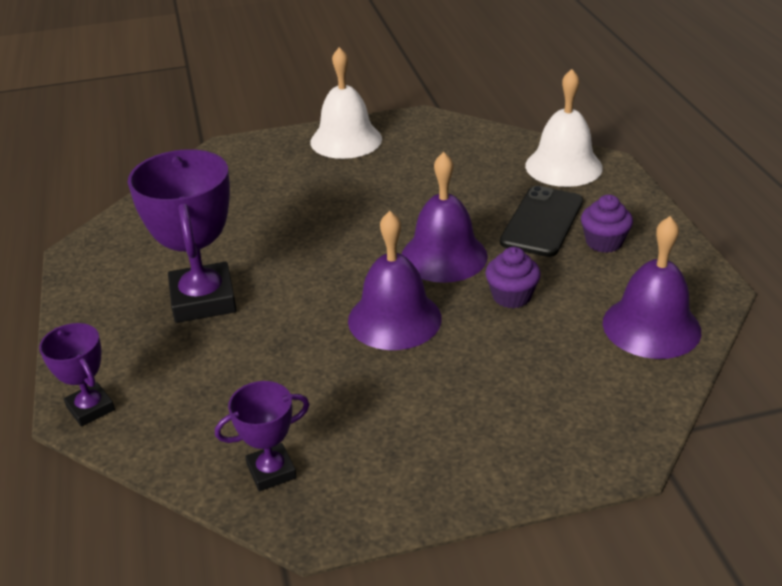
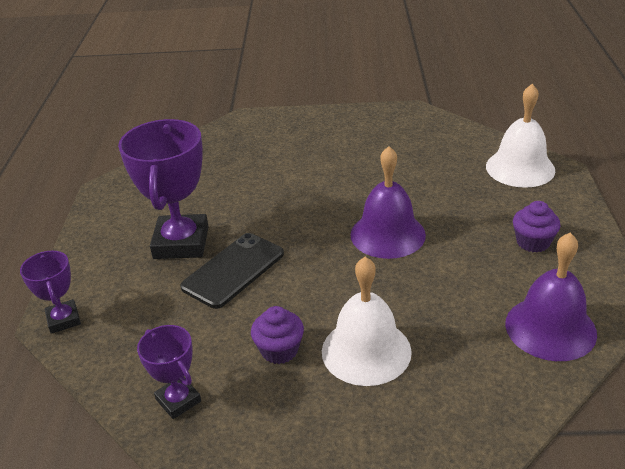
camera: 15 degrees right, 0 degrees up
(271, 471) = (178, 400): purple trophy -> purple trophy turned 60 degrees clockwise
(346, 140) = (342, 123): white bell -> white bell (366, 351)
(394, 319) = (326, 284): purple bell -> none
(511, 296) = (433, 279): purple cupcake -> purple cupcake (279, 350)
(542, 222) = (483, 216): black phone -> black phone (233, 270)

